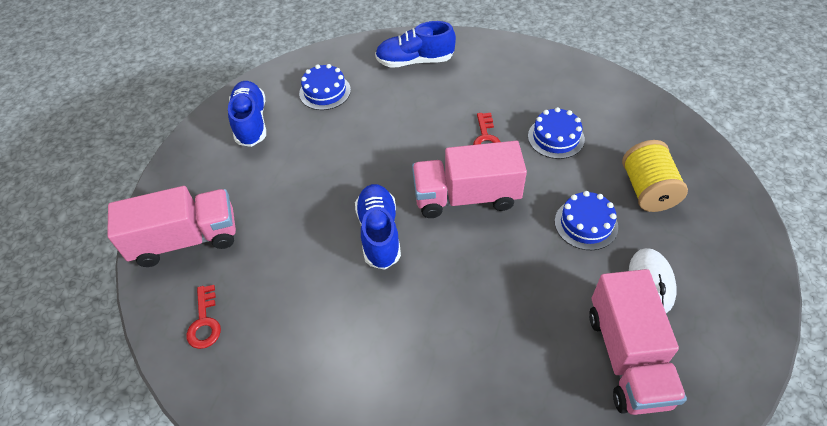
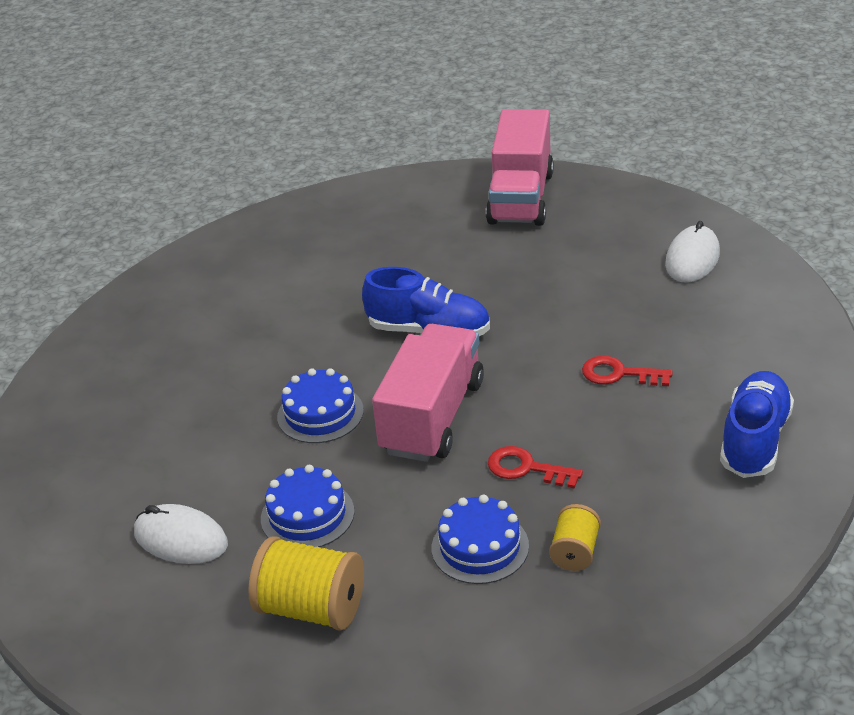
camera: 115 degrees right, 15 degrees down
(204, 322) = (405, 202): red key -> red key (619, 374)
(251, 122) = (692, 259): blue shoe -> white mouse
(325, 91) = (724, 331): blue cake -> blue cake (320, 414)
(534, 101) = (575, 552): none -> yellow spool
(627, 357) = (120, 476): pink truck -> none

